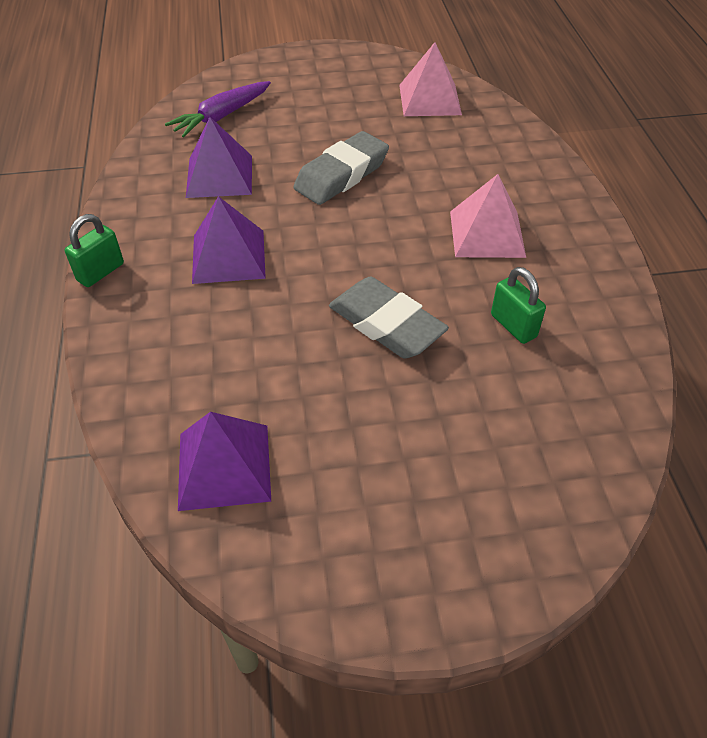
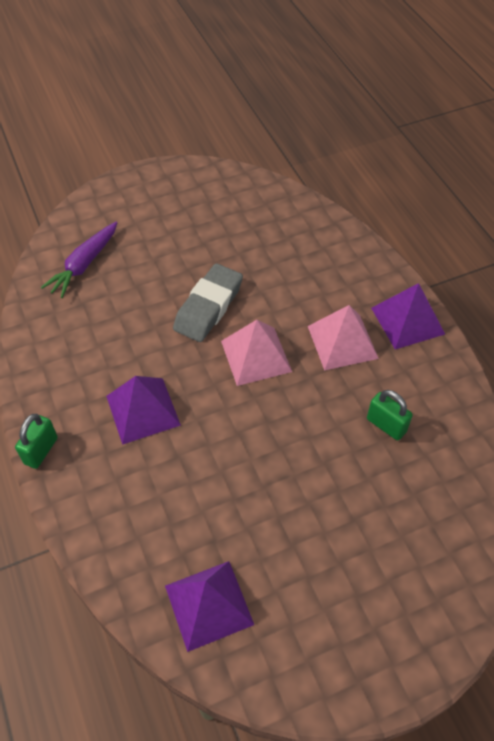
camera: 15 degrees left, 5 degrees up
(219, 176) = (105, 329): purple pyramid -> purple pyramid (407, 320)
(386, 324) = (290, 447): grey eraser -> none
(430, 99) = (257, 211): pink pyramid -> pink pyramid (256, 356)

